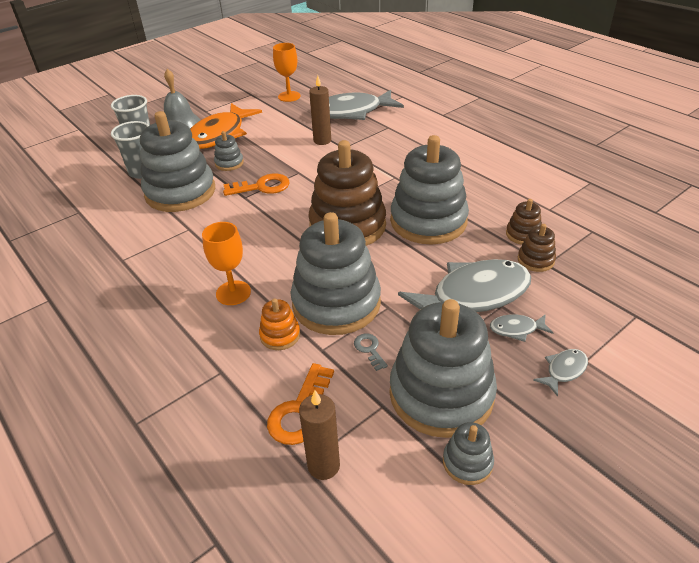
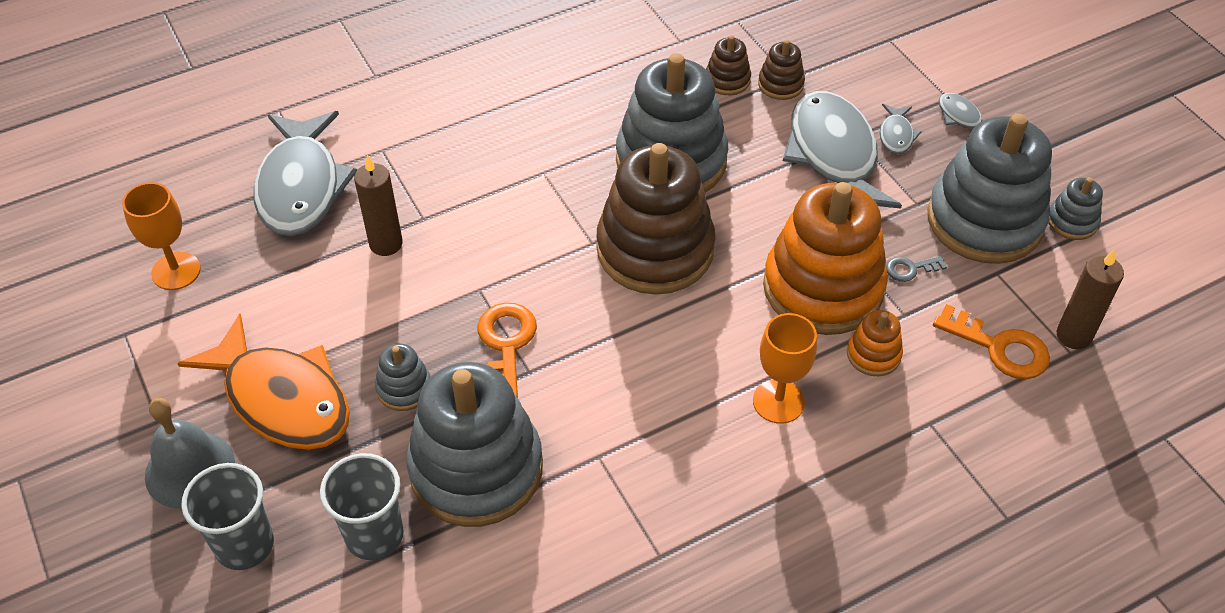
camera: 80 degrees left, 10 degrees up
(336, 303) = (823, 288): grey stacking toy -> orange stacking toy

